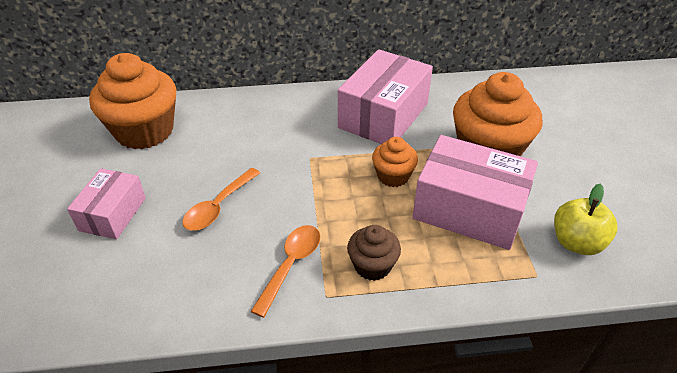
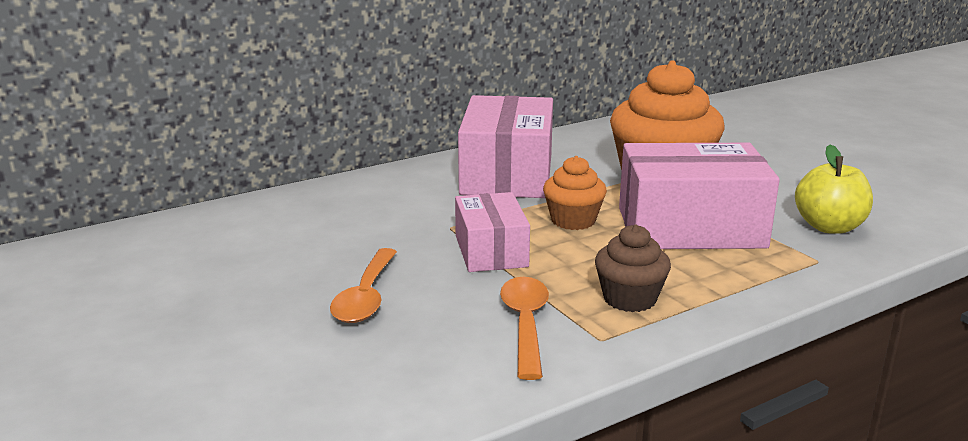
camera: 25 degrees left, 20 degrees down
(113, 214) = (203, 341): pink box -> pink box (491, 251)
(144, 131) = (173, 251): orange cupcake -> none

